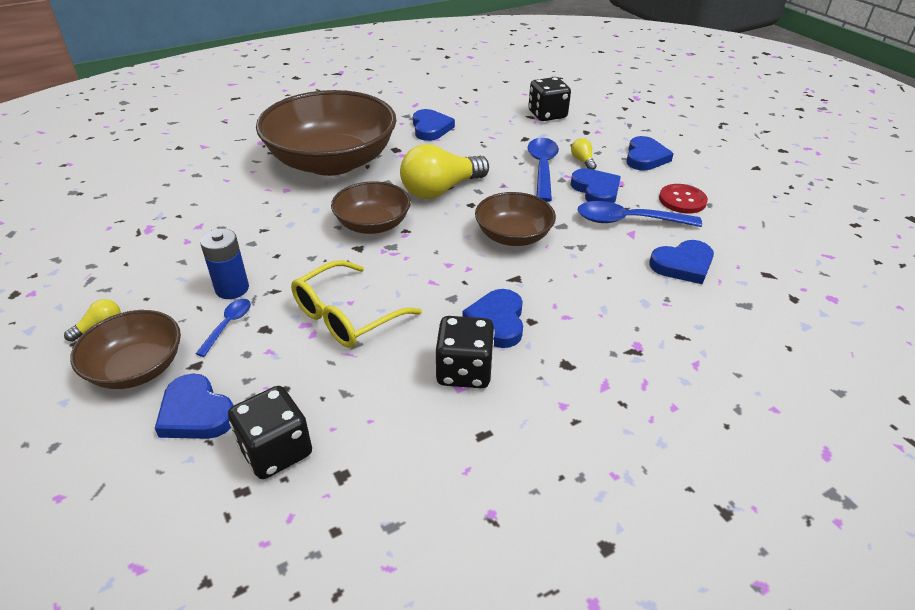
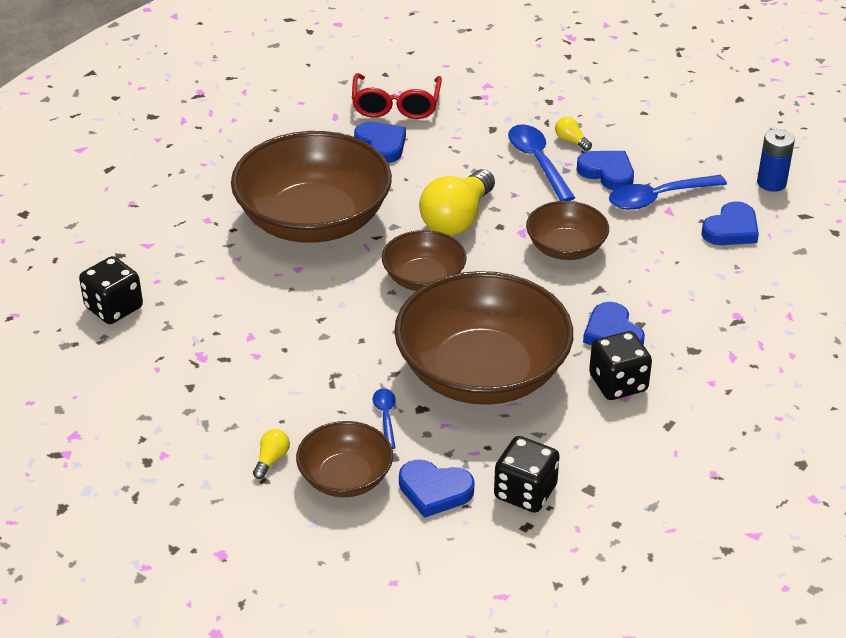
camera: 25 degrees left, 0 degrees up
(232, 289) = (354, 385): blue battery -> blue battery (771, 183)
(347, 316) = (482, 373): yellow glasses -> brown bowl
(465, 108) = (396, 105): none -> red glasses
(547, 115) = (493, 89): black dice -> black dice (114, 308)
(645, 157) = (629, 118): blue heart -> none
(682, 200) = (693, 159): red button -> none

